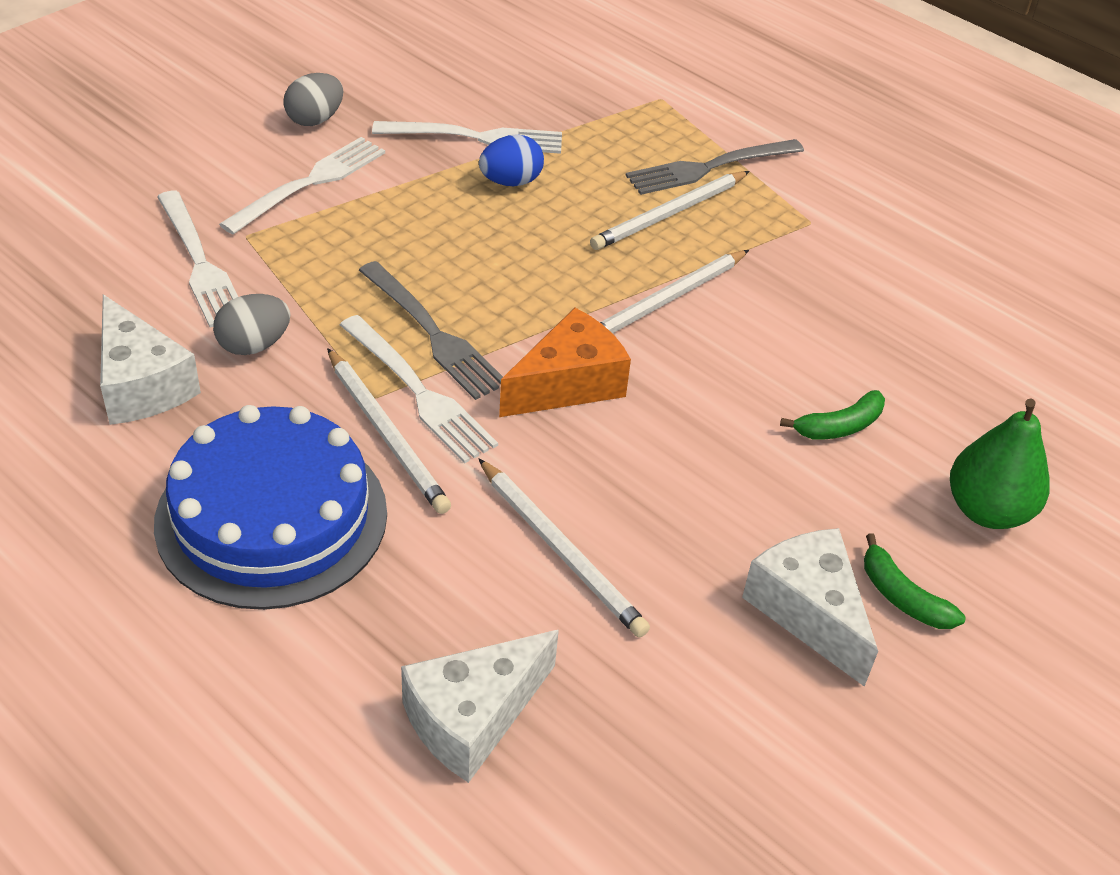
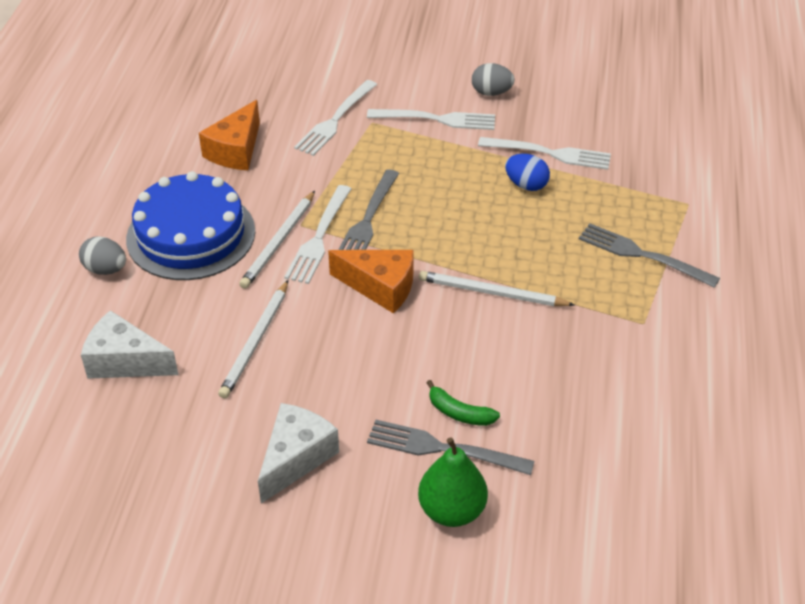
camera: 60 degrees right, 0 degrees up
(141, 384) = (235, 150): white cheese -> orange cheese
(254, 345) = (296, 168): grey egg -> grey egg (105, 269)
(477, 137) = (550, 153): white fork -> white fork turned 45 degrees counterclockwise
(670, 214) = (575, 259): white pencil -> none
(886, 469) = (442, 448): none -> grey fork
(902, 597) = (342, 495): green banana -> none

